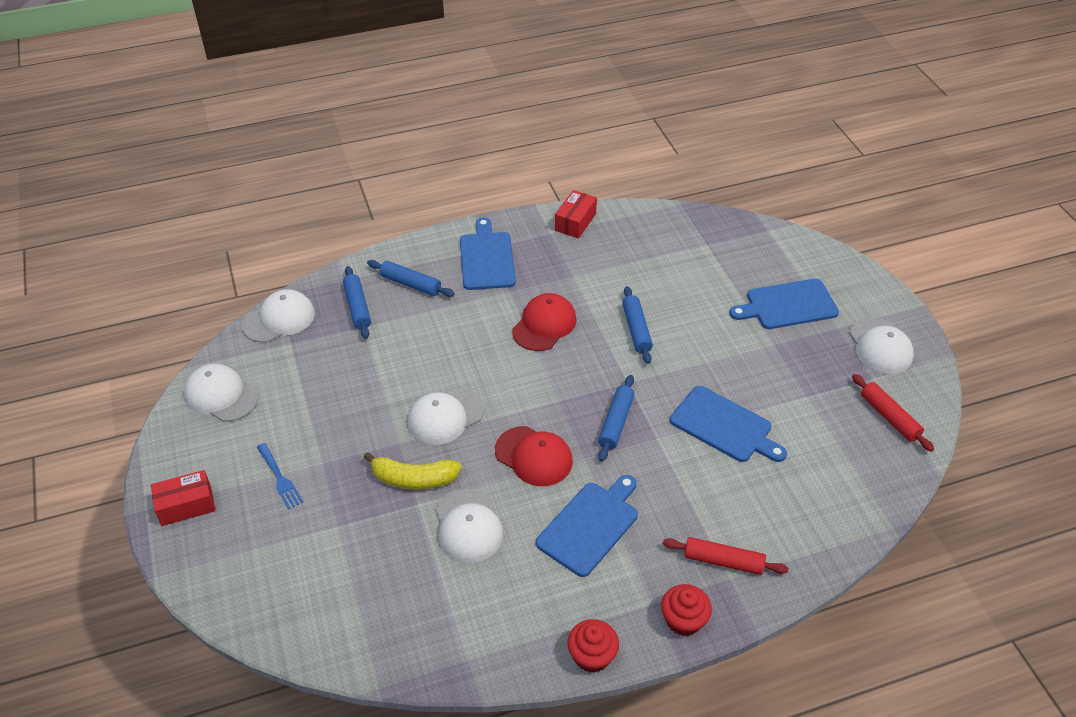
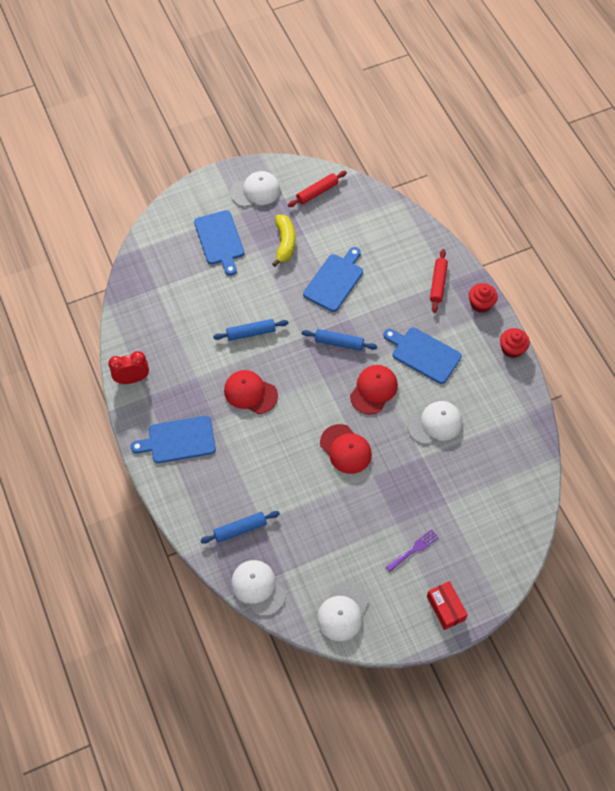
camera: 95 degrees left, 15 degrees up
(279, 478) = (413, 550): blue fork -> purple fork
(411, 284) = (211, 493): blue rolling pin -> none
(413, 479) = (402, 462): yellow banana -> yellow banana (285, 243)
(445, 416) = (345, 449): white cap -> red cap
(575, 222) = (132, 379): red box -> red clock

